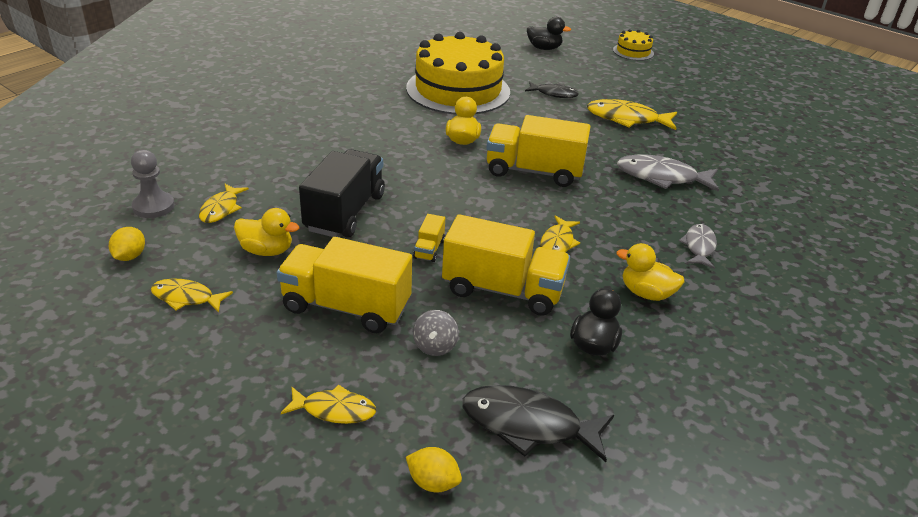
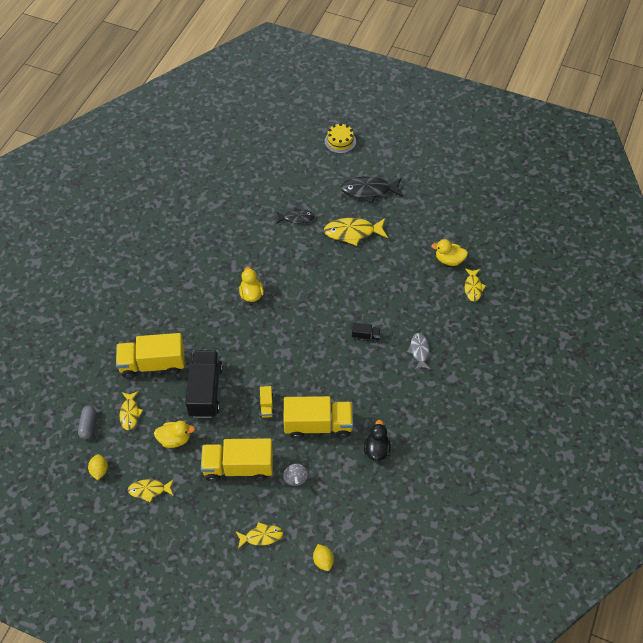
camera: 15 degrees left, 20 degrees up
(153, 206) = (88, 425): grey pawn -> grey capsule
(433, 482) = (323, 561): yellow lemon -> yellow lemon turned 60 degrees clockwise
(458, 90) = (229, 236): yellow cake -> none
(528, 425) = (357, 513): black fish -> black fish (369, 190)
(534, 171) = (306, 312): yellow truck -> yellow truck (153, 364)
(544, 48) = (274, 158): black duck -> none
(558, 242) = (338, 375): yellow fish -> yellow fish (473, 287)
(615, 213) = (365, 336): none -> black truck
(646, 293) = (396, 401): yellow duck -> yellow duck (449, 260)
(661, 177) = (387, 291): grey fish -> none

